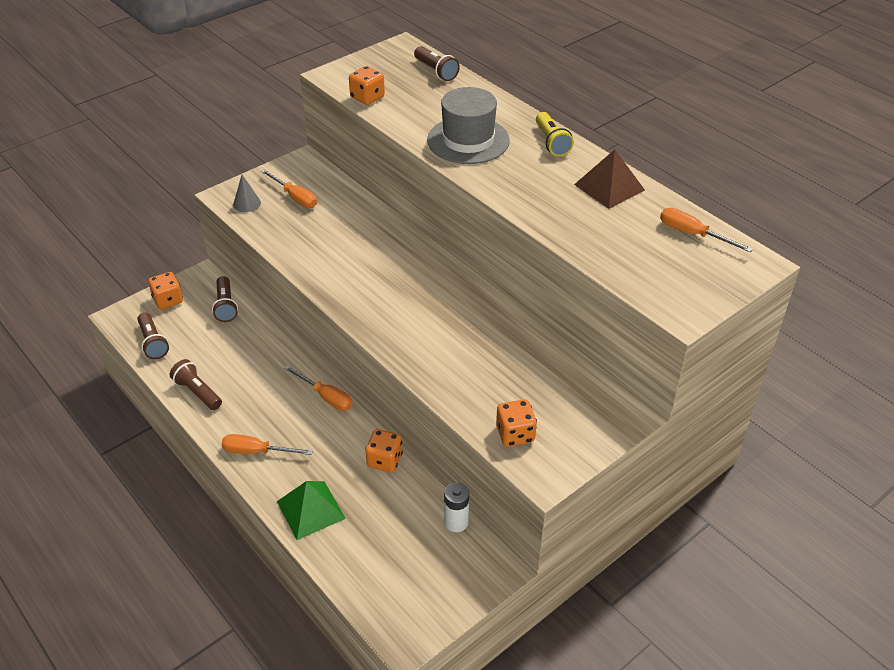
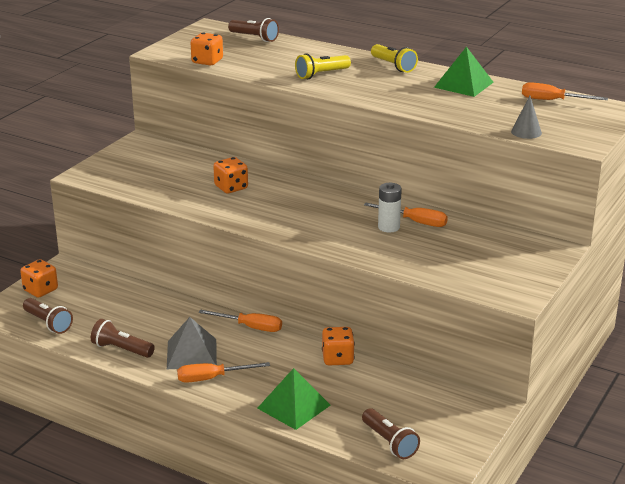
camera: 20 degrees left, 15 degrees down
(225, 306) = (103, 283): brown flashlight -> brown flashlight (389, 442)
(247, 203) = (109, 177): grey cone -> grey cone (526, 132)
(255, 415) = (191, 353): none -> grey pyramid
(295, 197) = (153, 166): orange screwdriver -> orange screwdriver (415, 222)
(456, 522) = (432, 385): white battery -> white battery (388, 227)
(468, 140) = (321, 74): grey hat -> yellow flashlight
(515, 434) = (473, 278): orange dice -> orange dice (231, 187)
(609, 187) = (464, 84): brown pyramid -> green pyramid

